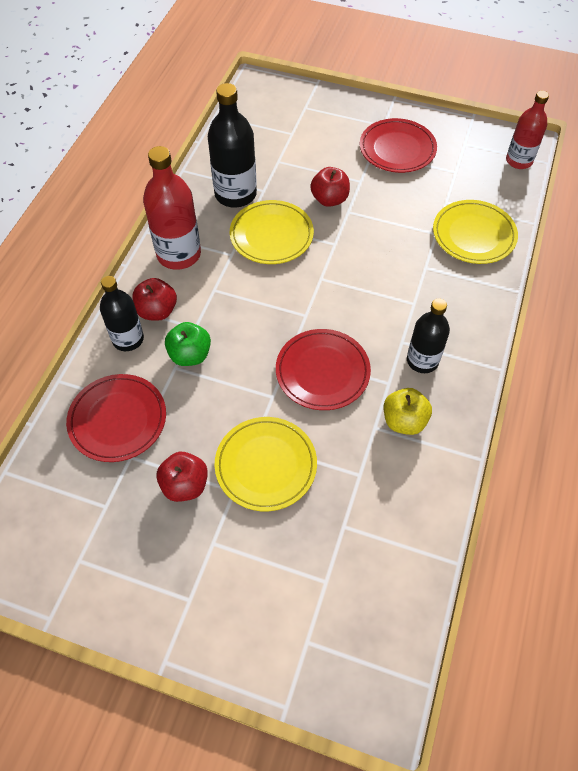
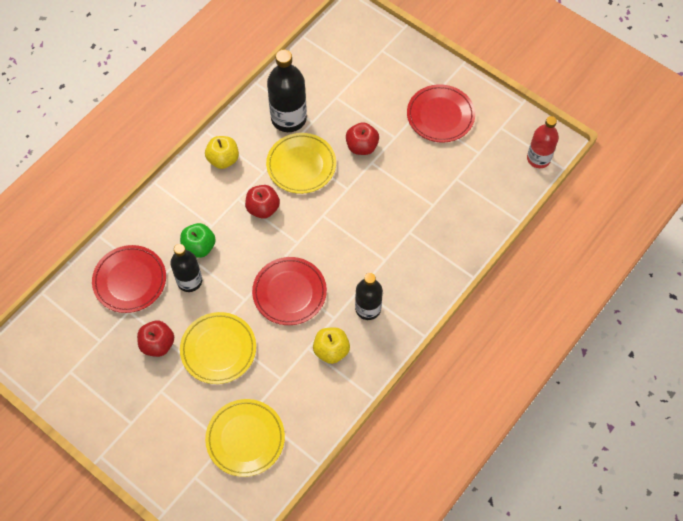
camera: 20 degrees right, 5 degrees up
(128, 339) = (159, 219): black bottle -> black bottle (189, 281)
(157, 311) = (189, 203): red apple -> red apple (263, 208)
(179, 254) = (223, 159): red bottle -> yellow apple
(473, 235) = (463, 216): yellow plate -> yellow plate (245, 438)

